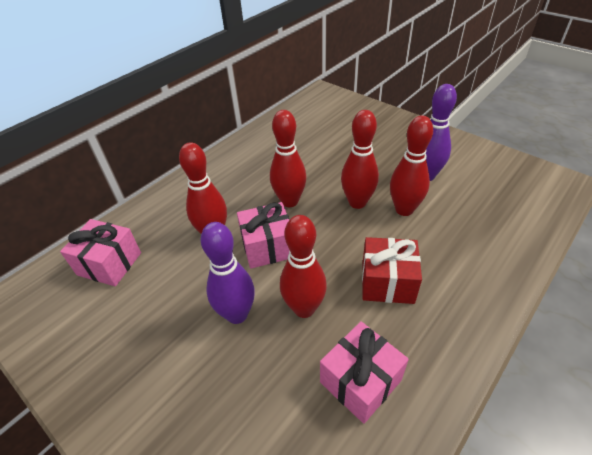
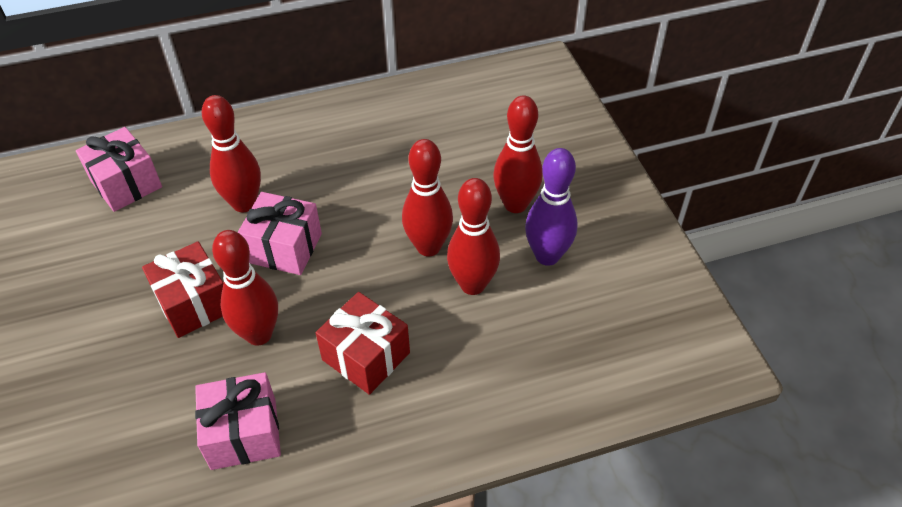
camera: 30 degrees right, 5 degrees up
(237, 314) = (194, 303): purple bowling pin -> red gift
(289, 201) = (356, 205): red bowling pin -> red bowling pin (515, 204)

